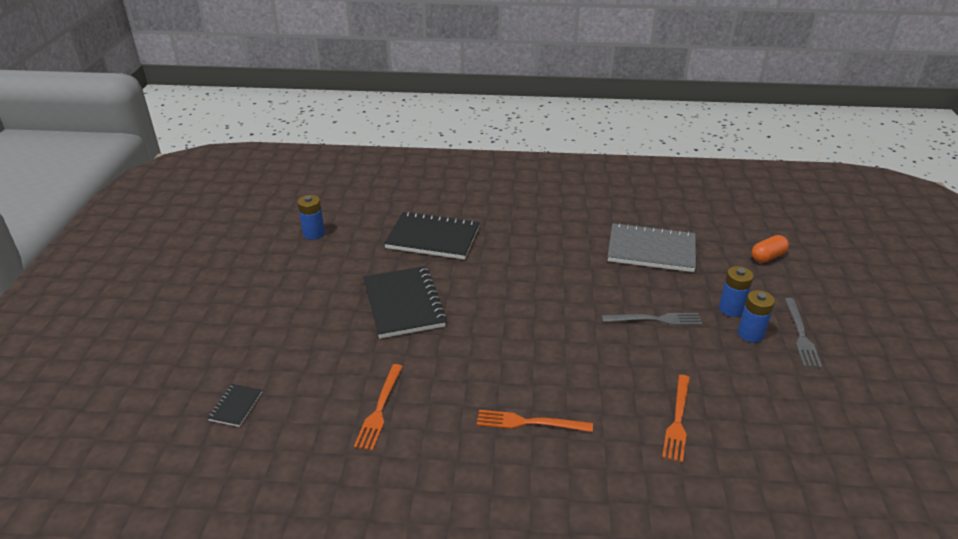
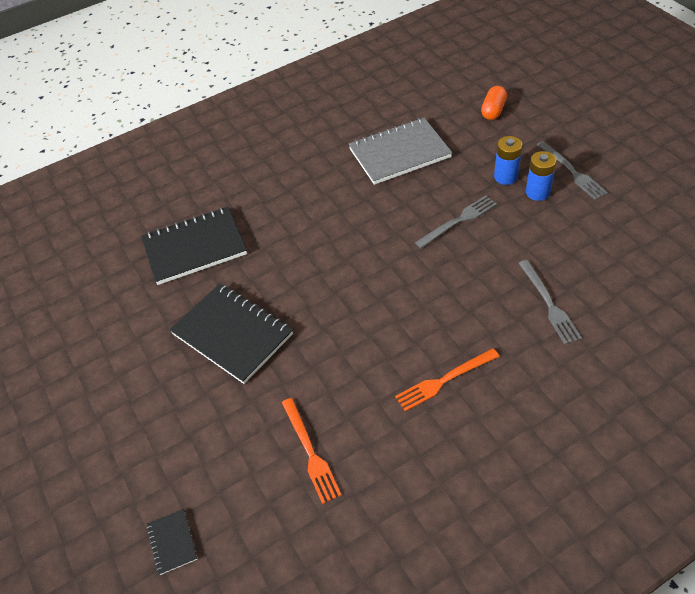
camera: 30 degrees left, 15 degrees up
(313, 233) = (65, 310): blue battery -> none
(677, 420) = (549, 304): orange fork -> grey fork

